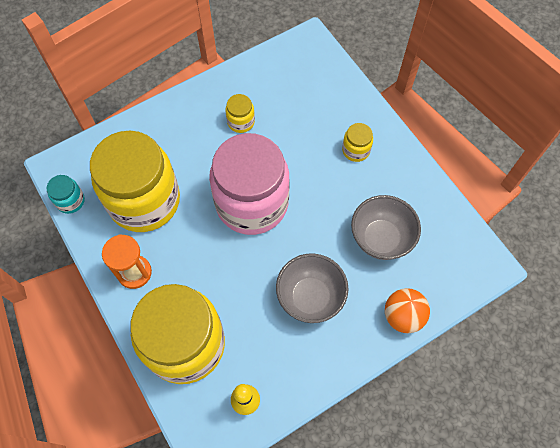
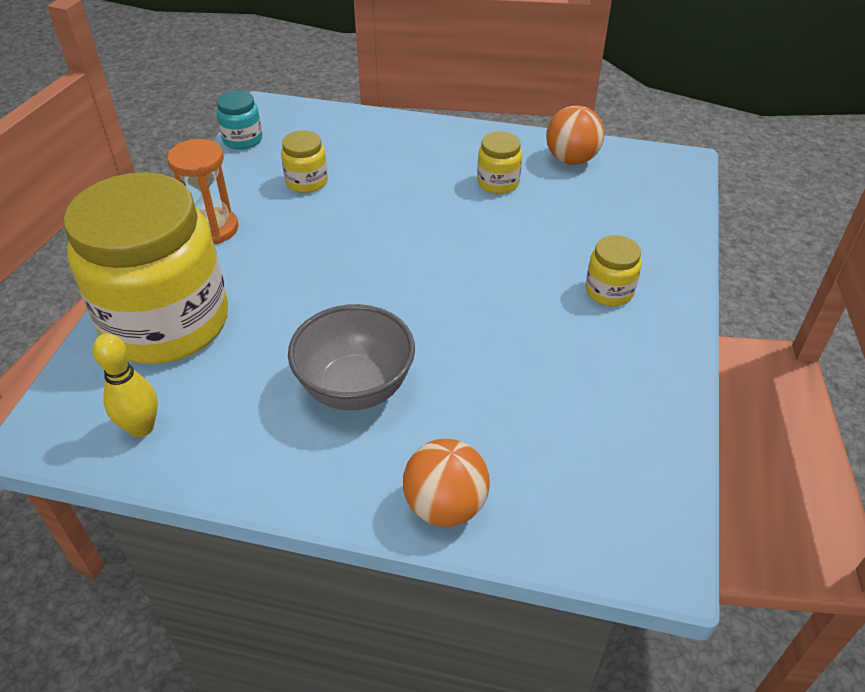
camera: 45 degrees right, 20 degrees down
(144, 201) = (306, 182): yellow jar -> yellow jar, size x0.40
(252, 203) = (412, 256): pink jar -> none
(258, 77) = (571, 159): none -> orange ball
(381, 238) = (526, 399): grey bowl -> none

